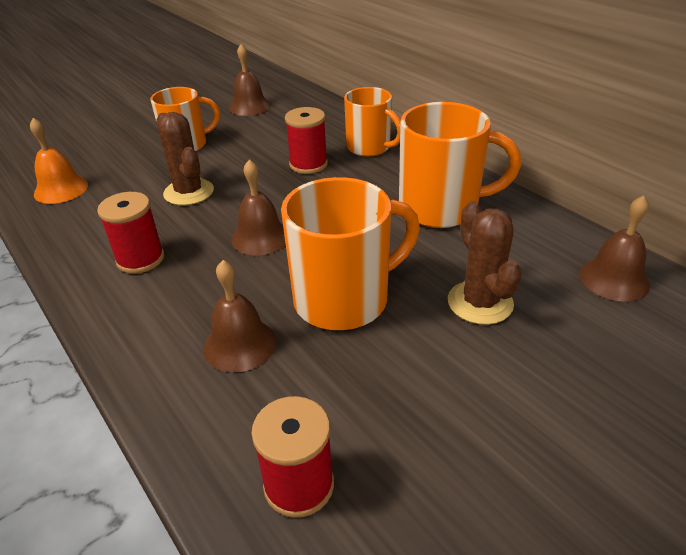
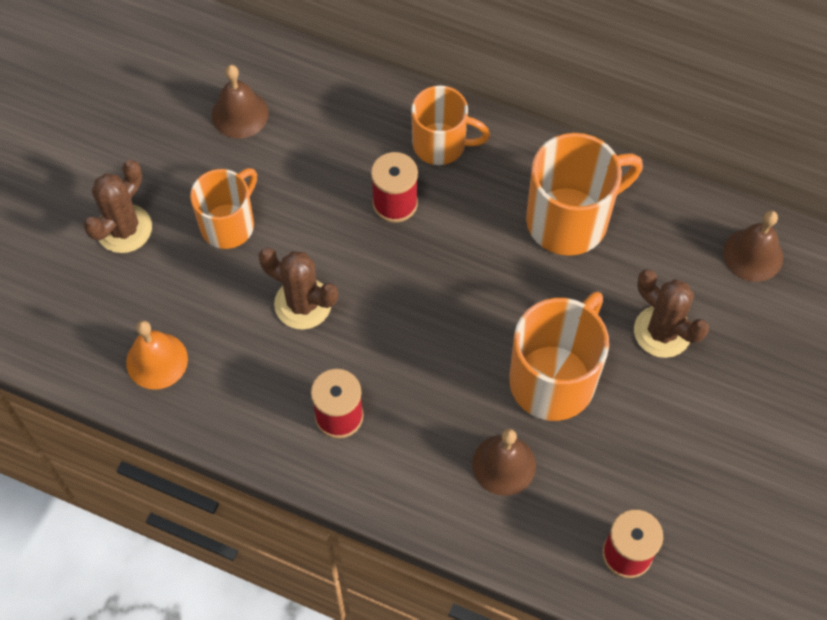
camera: 30 degrees left, 25 degrees up
(123, 131) = (124, 229): none -> brown cactus
(260, 237) = (428, 336): brown bell -> none

